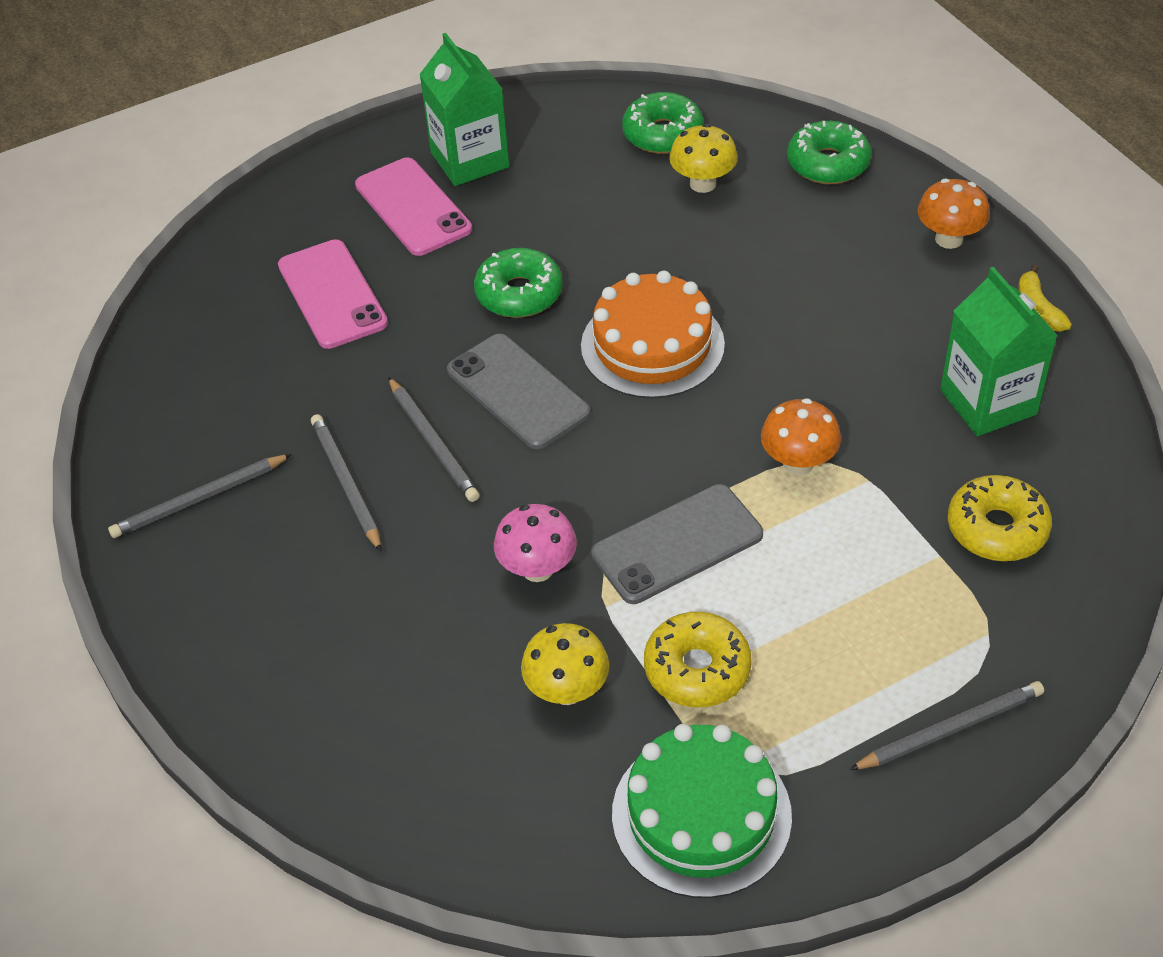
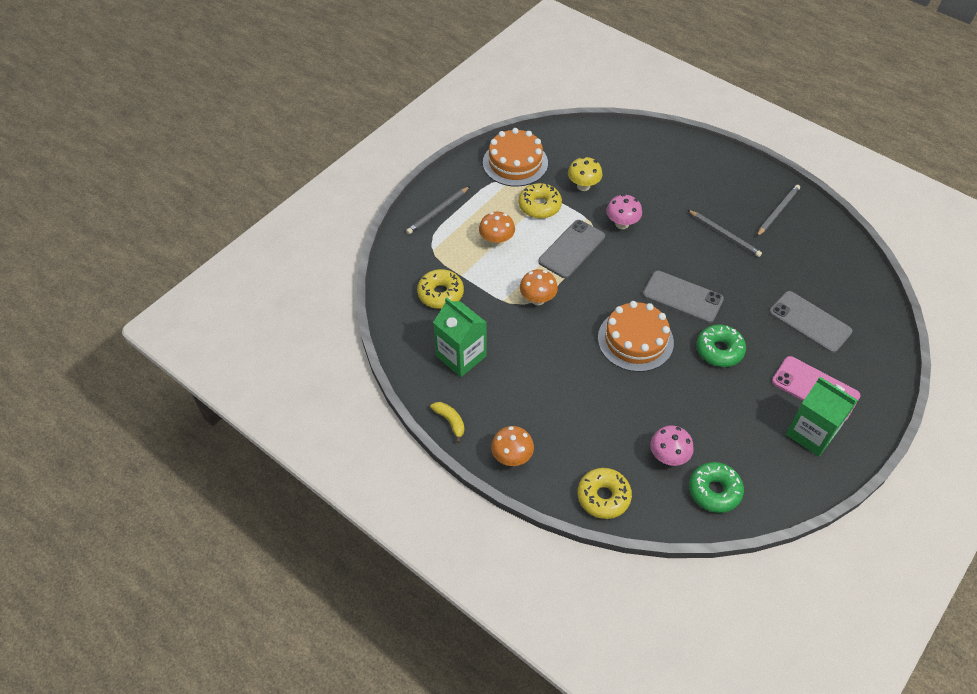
camera: 155 degrees right, 5 degrees up
(332, 294) = (810, 322): pink phone -> grey phone
(433, 442) = (702, 262): grey pencil -> none
(701, 815) = (515, 163): green cake -> orange cake
(703, 184) = (668, 456): yellow mushroom -> pink mushroom
(828, 163) = (603, 497): green donut -> yellow donut
(834, 611) = (496, 241): none -> orange mushroom

